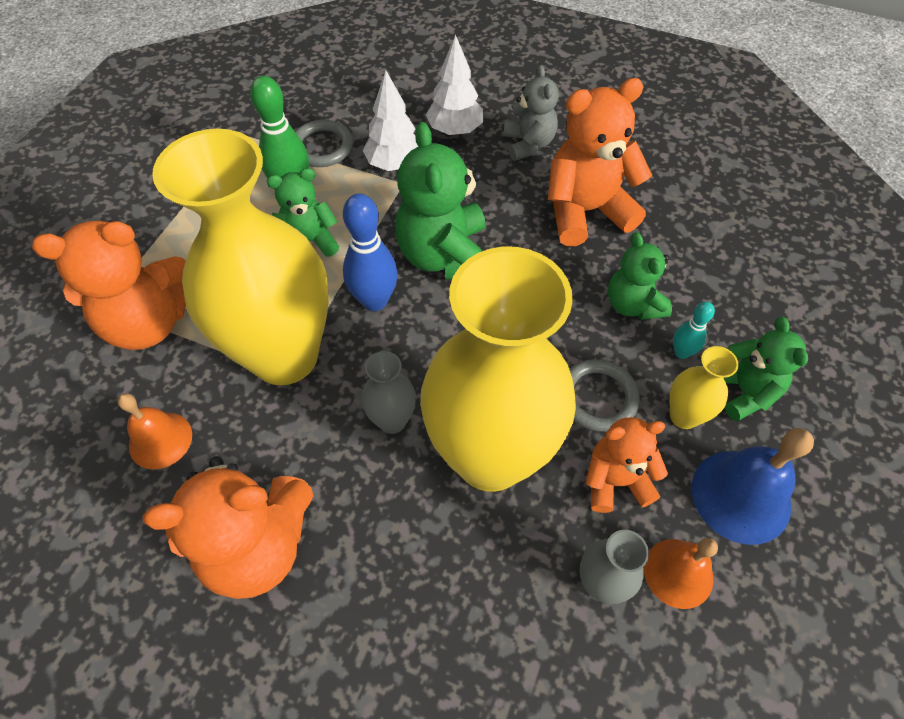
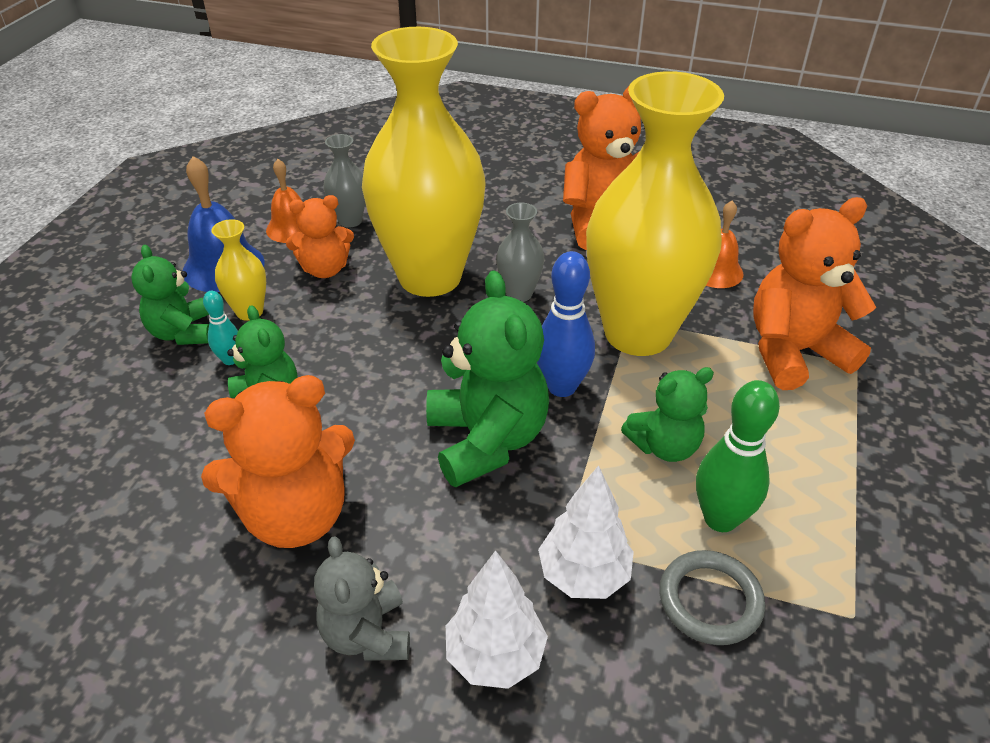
camera: 175 degrees right, 15 degrees down
(597, 397) = (327, 320): grey ring -> none

